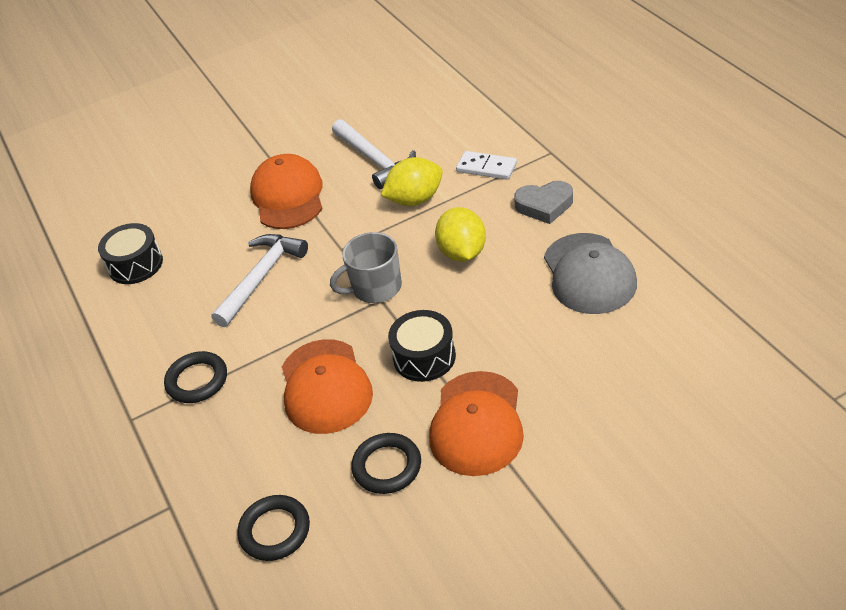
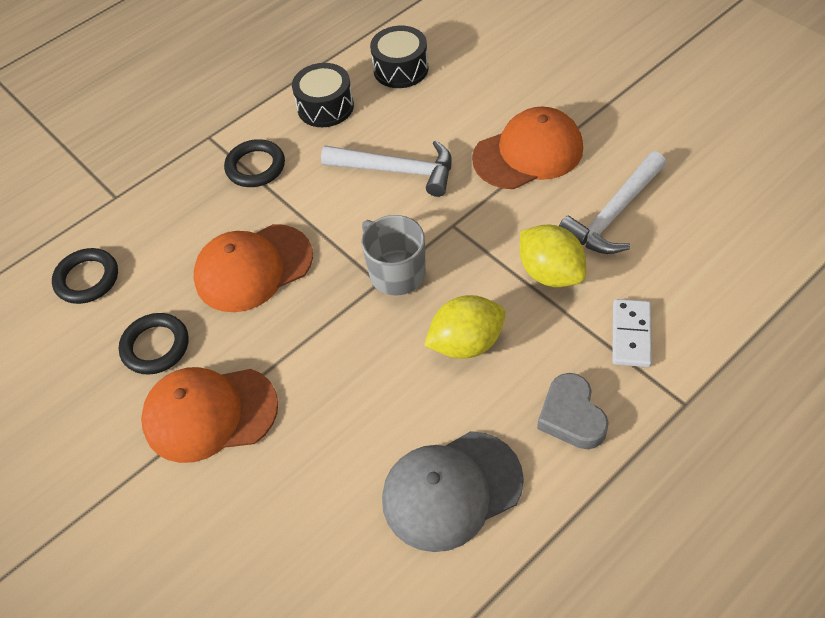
camera: 75 degrees right, 10 degrees up
(424, 357) = (298, 343): black drum -> black drum (325, 107)

